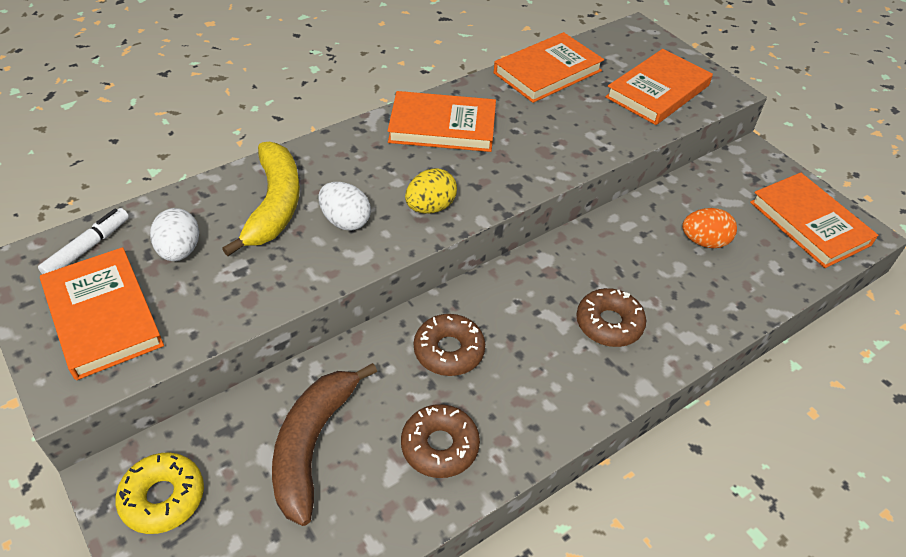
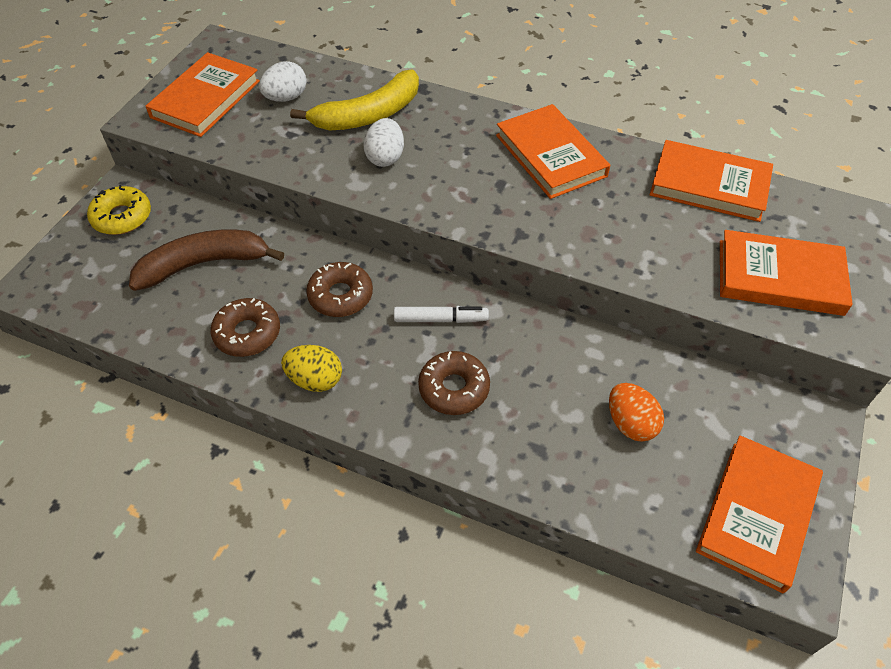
camera: 60 degrees right, 5 degrees up
(88, 248) = (255, 60): white marker -> white marker (440, 319)
(430, 207) = (444, 195): yellow egg -> yellow egg (315, 380)

